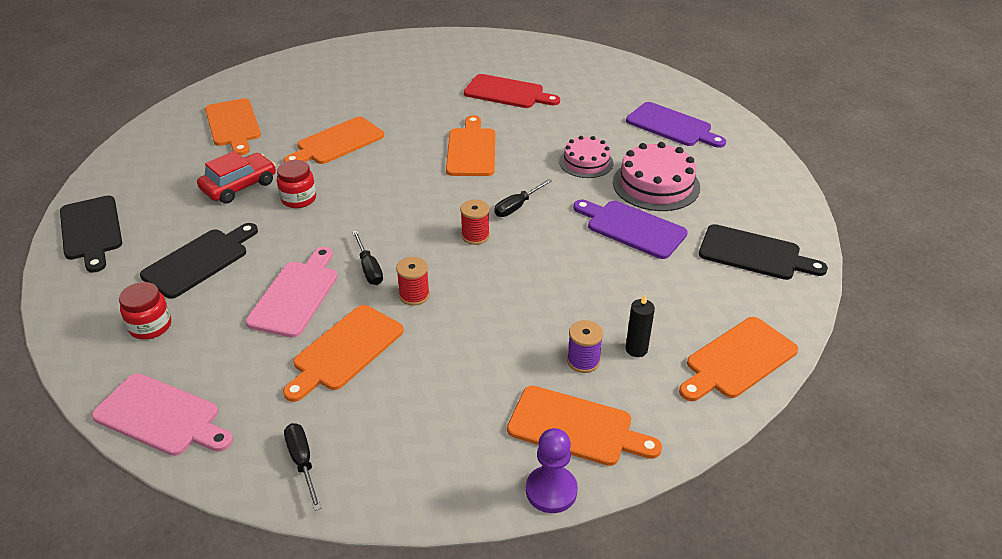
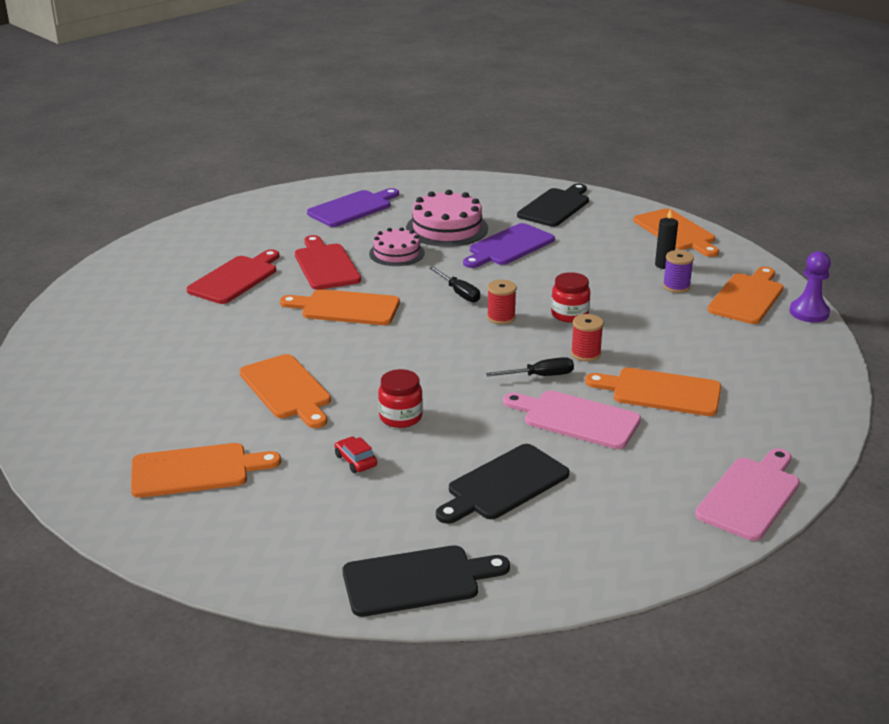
camera: 80 degrees left, 10 degrees down
(150, 326) = (616, 513): red jar -> red jar (569, 314)
(199, 261) = (504, 485): black cutting board -> black cutting board turned 90 degrees counterclockwise
(239, 186) = (356, 460): red car -> red car, size x0.53
(302, 462) = (797, 415): black screwdriver -> none
(345, 351) = (660, 392): orange cutting board -> orange cutting board turned 150 degrees clockwise
(547, 129) = (325, 265): none -> red cutting board

